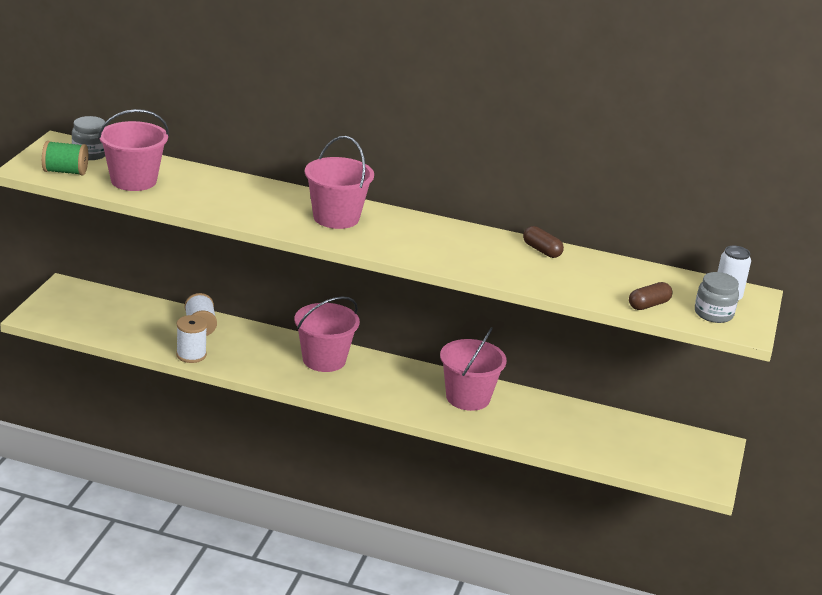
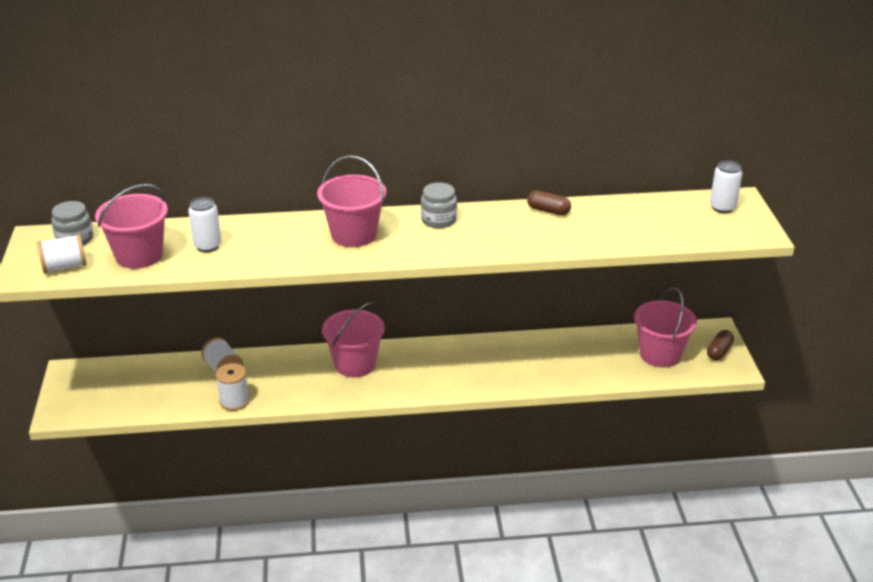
camera: 20 degrees left, 5 degrees up
(65, 172) = (65, 267): green spool -> white spool
(198, 190) = (207, 246): none -> white can
(468, 397) = (498, 357): pink bucket -> pink bucket (660, 354)
(649, 305) = (671, 235): brown capsule -> brown capsule (719, 351)
(713, 314) = (725, 226): grey jar -> grey jar (438, 220)

